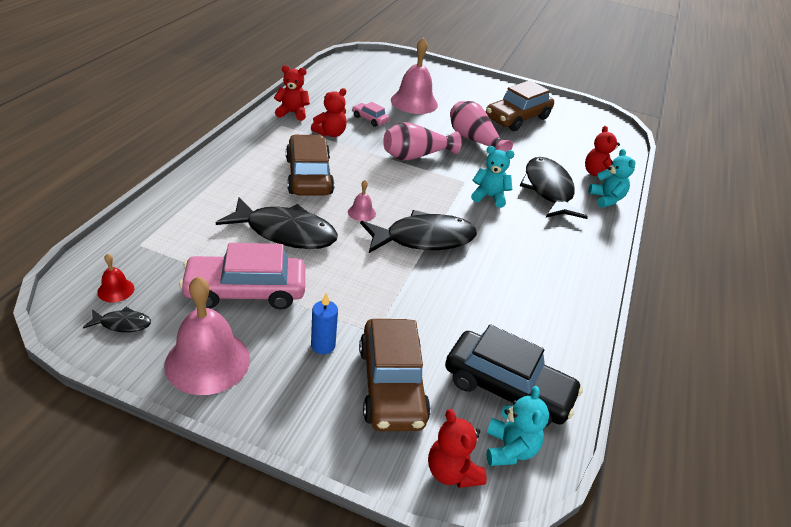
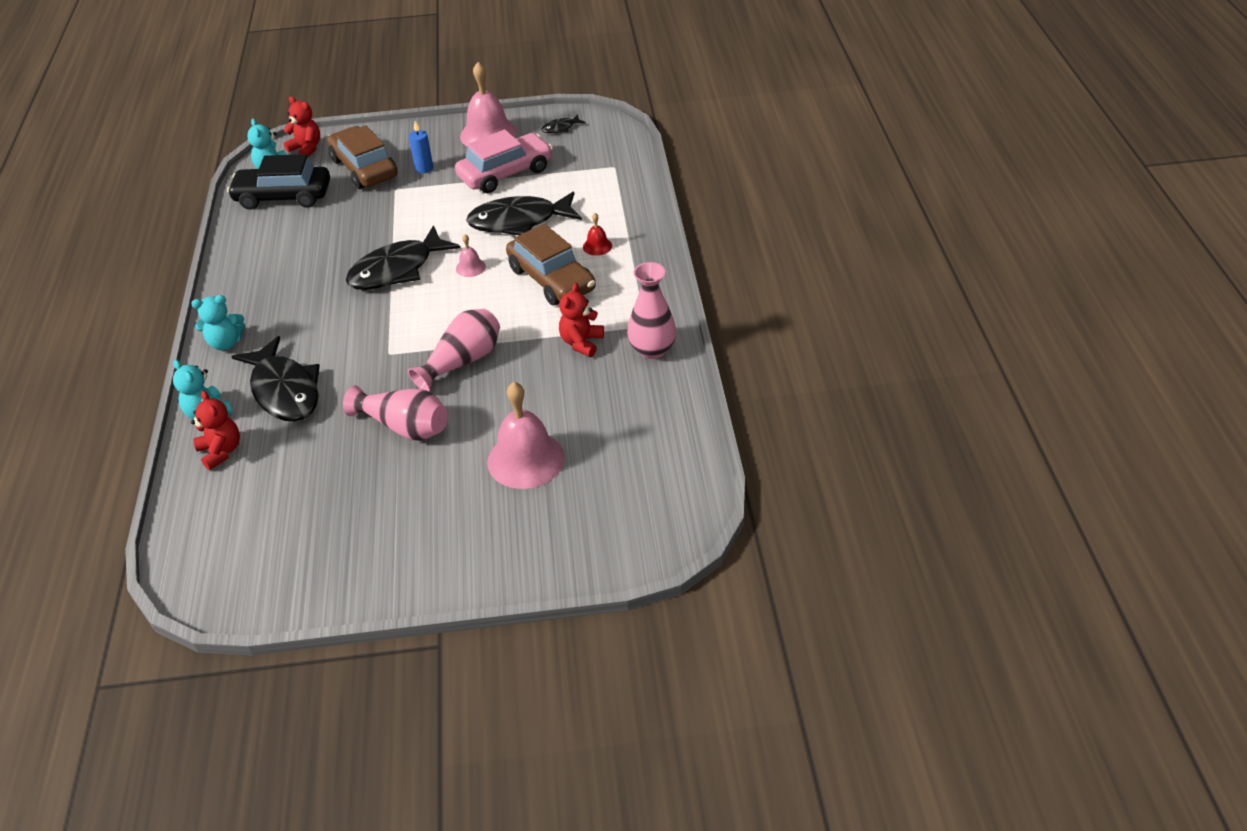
camera: 160 degrees right, 5 degrees up
(116, 290) = (589, 139): red bell -> red bell (597, 246)
(292, 113) = (652, 350): red teddy bear -> pink vase
(370, 119) = (557, 391): pink car -> none
(489, 197) = (352, 346): turquoise teddy bear -> turquoise teddy bear (226, 343)
(517, 118) = (359, 511): brown car -> none

